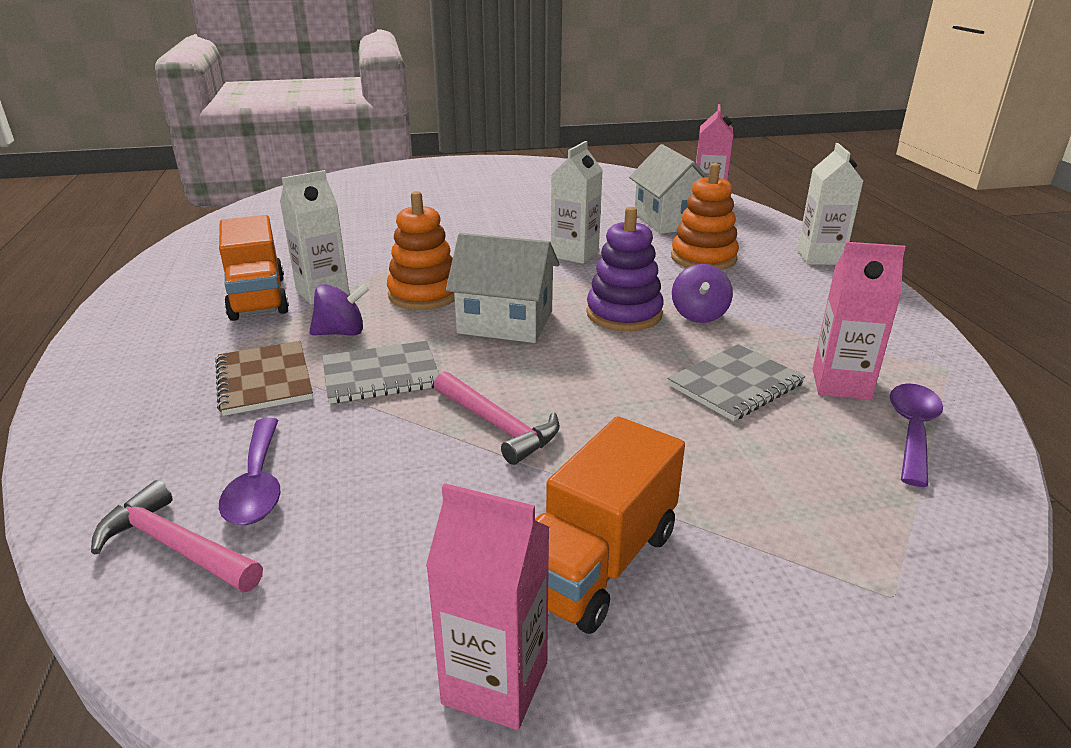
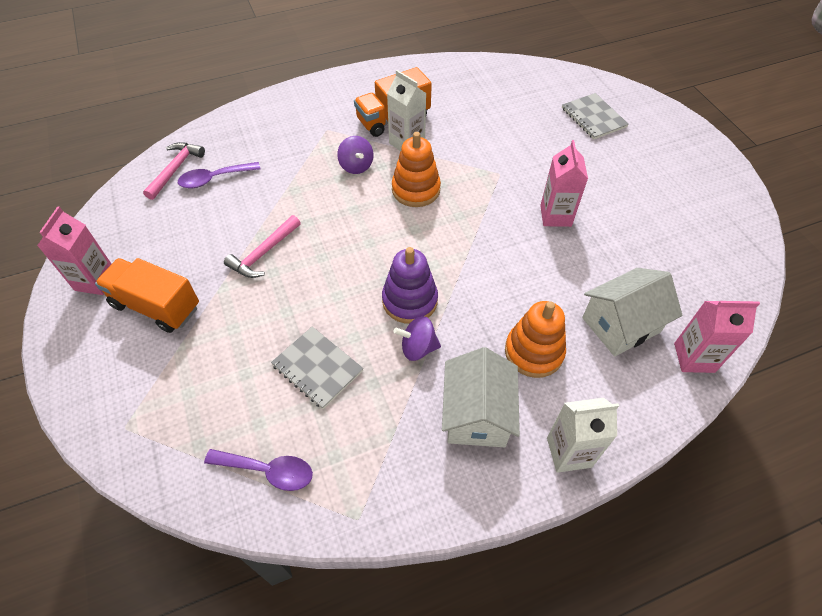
camera: 80 degrees right, 25 degrees up
(264, 380) = (300, 152): brown notebook -> none
(381, 375) = (310, 195): grey notebook -> grey notebook (593, 118)
(505, 322) = (384, 237): white house -> white house (476, 414)
(574, 254) = (512, 261): white carton -> none
(841, 384) = (324, 434): pink carton -> pink carton (555, 216)

